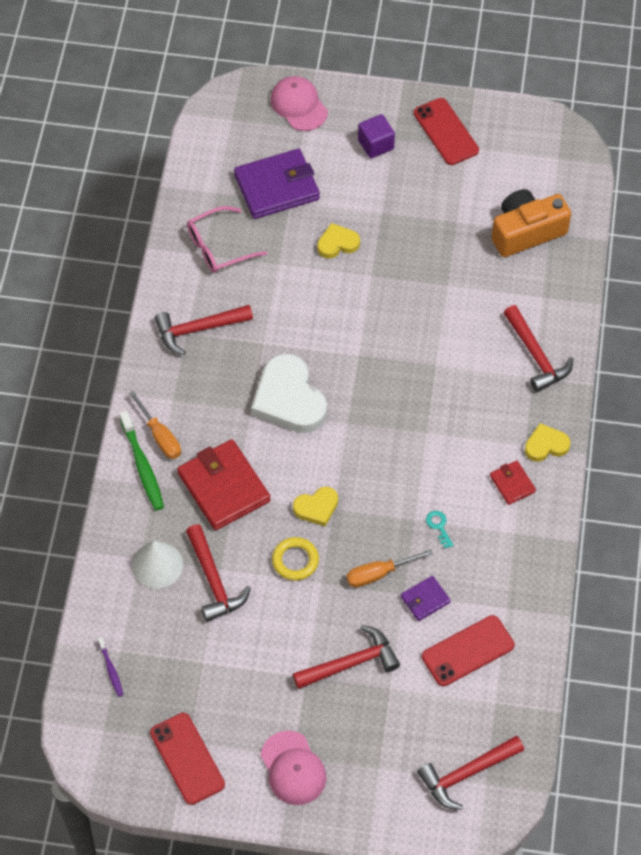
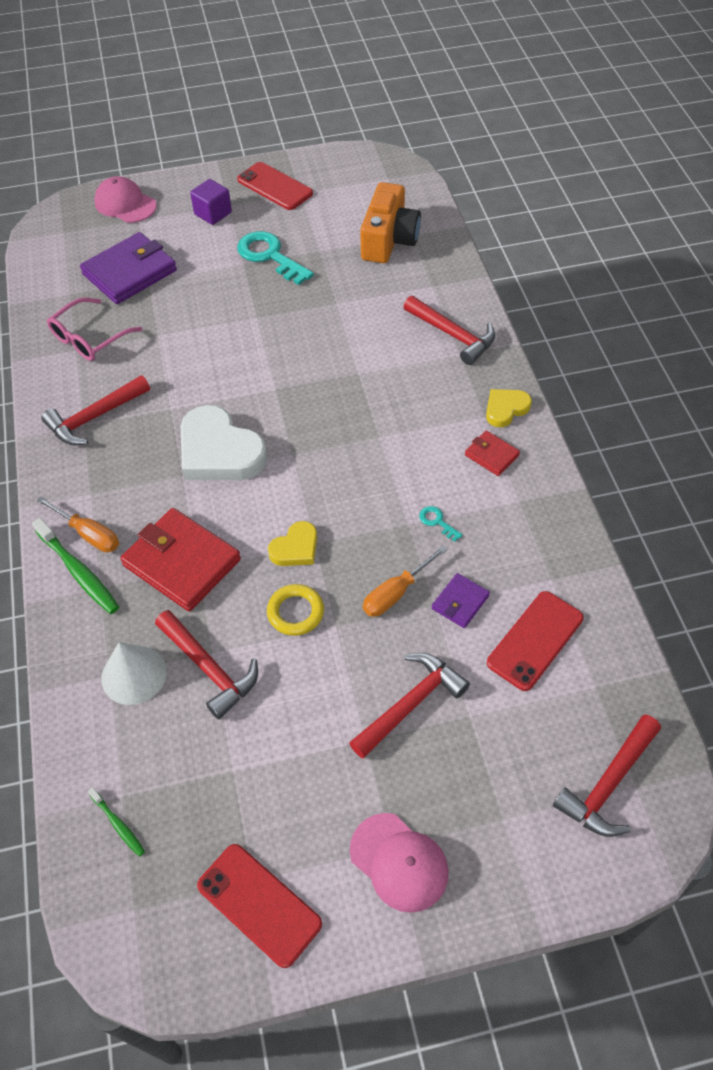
camera: 20 degrees left, 5 degrees down
(111, 669) = (118, 824): purple toothbrush -> green toothbrush
(337, 243) = (210, 300): yellow heart -> none
(409, 212) = (269, 256): none -> turquoise key
(526, 232) = (389, 240): orange camera -> orange camera turned 150 degrees clockwise

